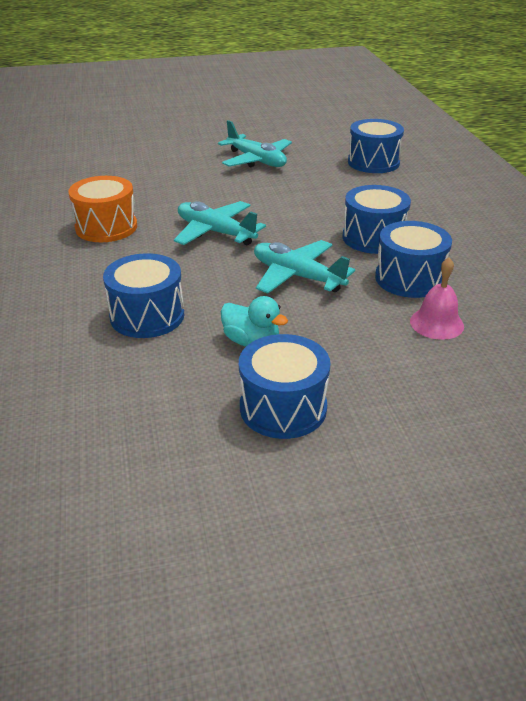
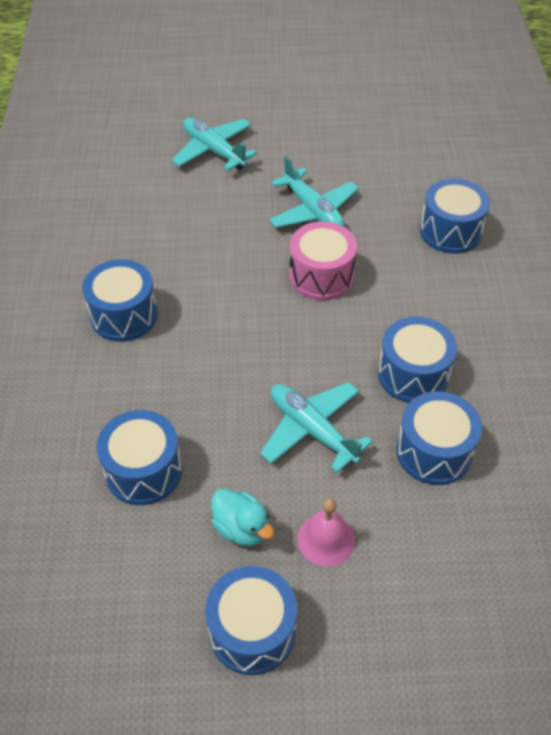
camera: 10 degrees right, 15 degrees up
(106, 227) = (124, 315): orange drum -> blue drum
(215, 232) = (240, 341): turquoise plane -> turquoise plane (214, 151)
(275, 192) = (321, 276): none -> pink drum
(436, 323) = (442, 530): pink bell -> pink bell (326, 539)

